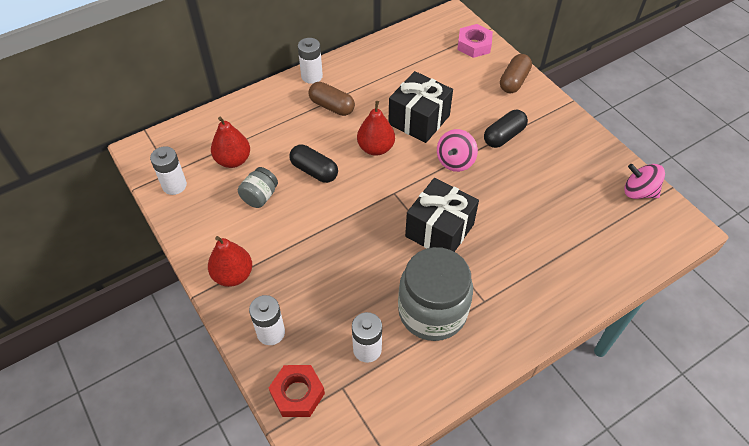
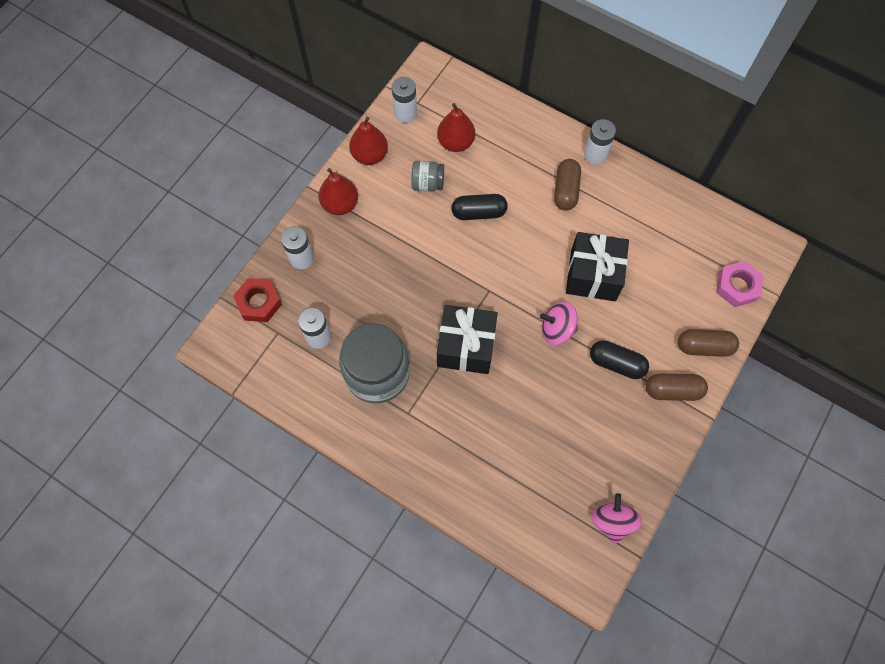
camera: 65 degrees right, 15 degrees up
(314, 171) = (479, 212): black capsule -> black capsule turned 75 degrees clockwise
(376, 148) = (534, 252): red pear -> red pear (370, 155)
(542, 112) = (673, 390): none -> brown capsule

